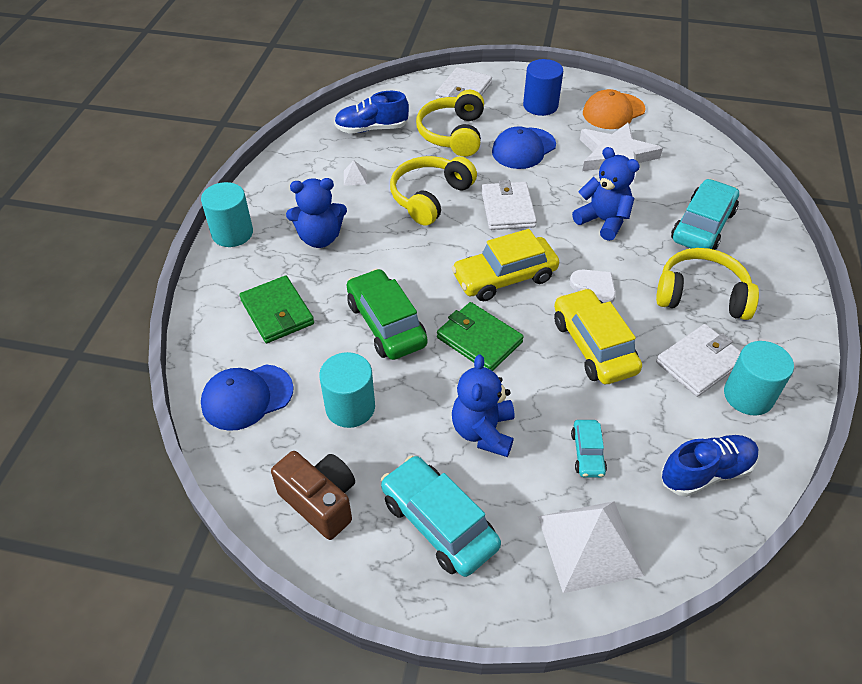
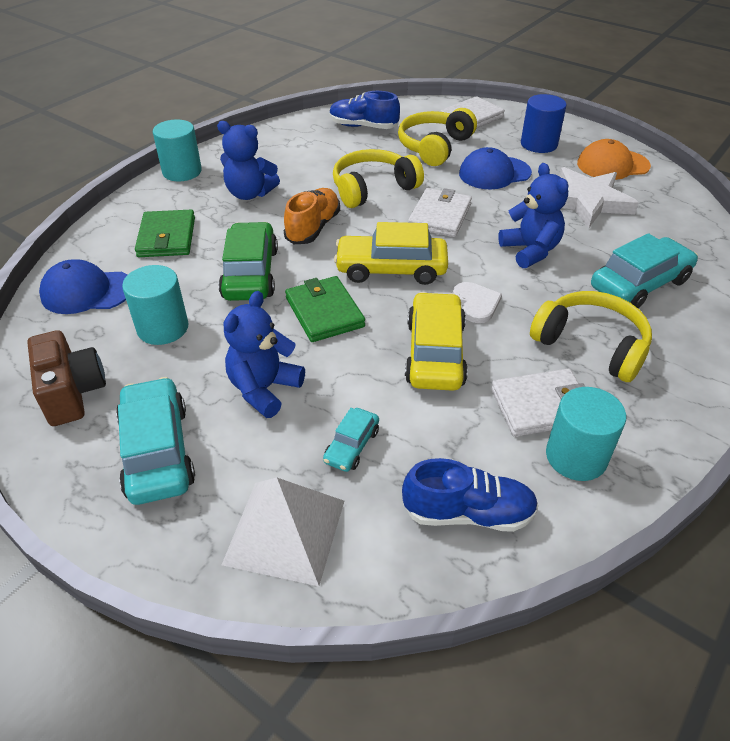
camera: 25 degrees right, 5 degrees down
(355, 177) = (318, 158): white pyramid -> none
(407, 257) = (313, 228): none -> orange shoe

